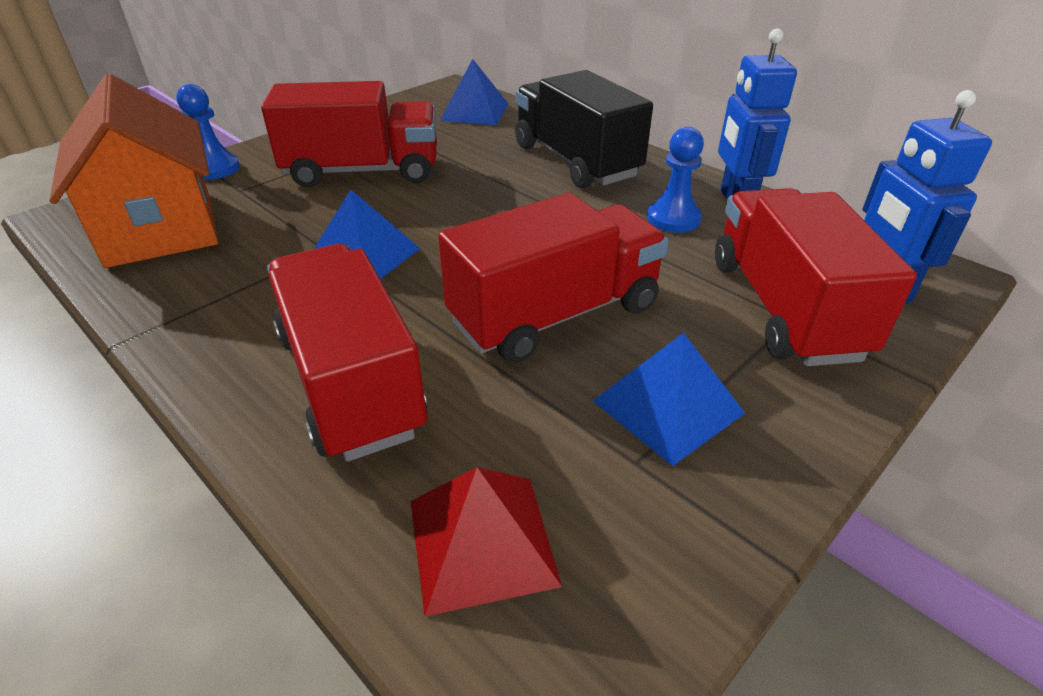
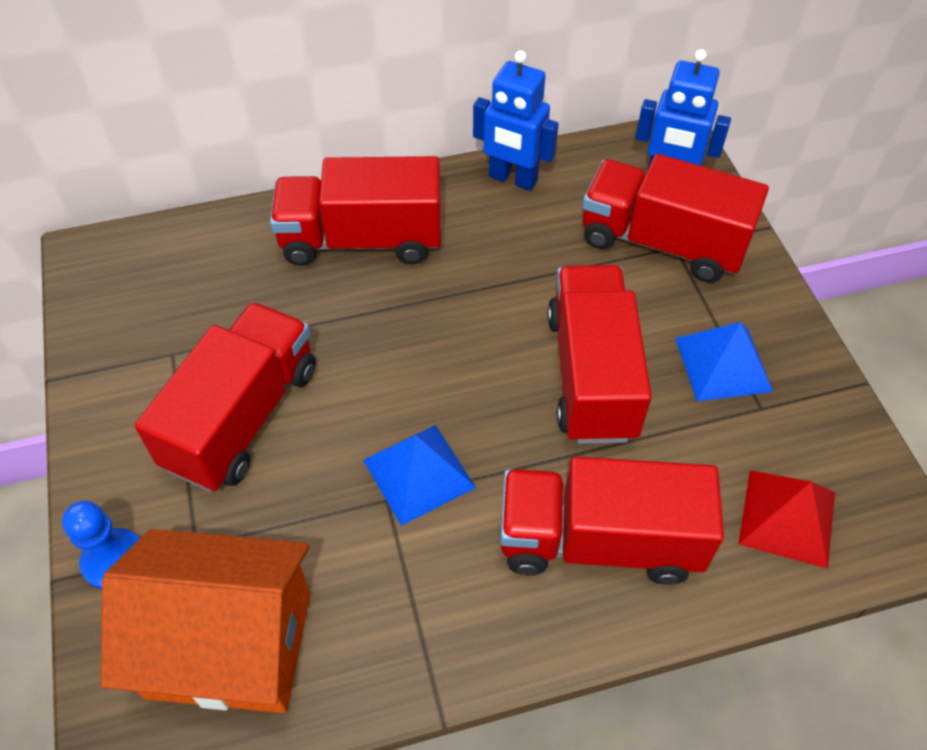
camera: 60 degrees left, 15 degrees up
(474, 112) = (177, 263): blue pyramid -> none
(575, 161) = (362, 240): black truck -> red truck
(673, 219) = (510, 231): blue pawn -> none

